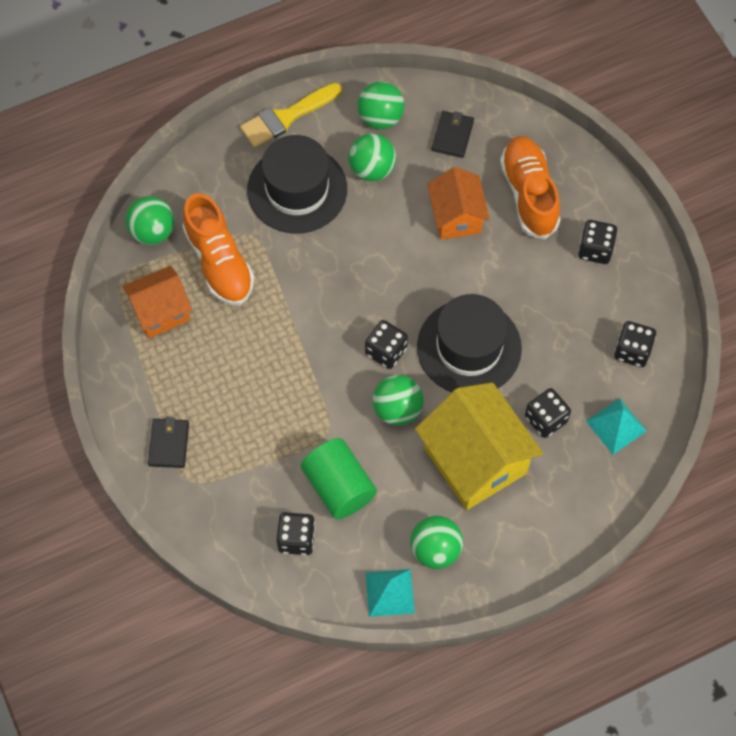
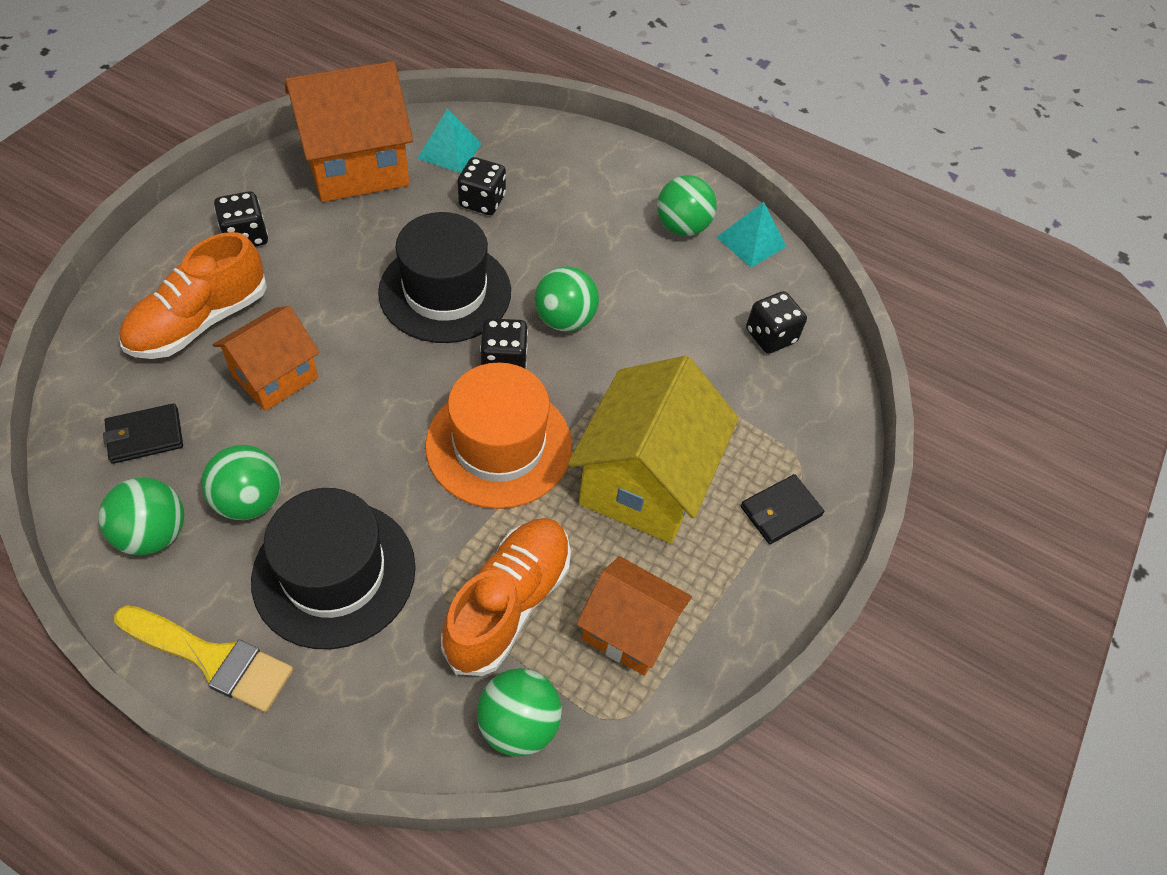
camera: 130 degrees left, 10 degrees down
(323, 313) = (499, 445): none -> orange hat
(338, 487) = (688, 328): green cylinder -> none
(475, 460) = (569, 235): yellow house -> yellow house (644, 482)
(632, 351) = (356, 167): black dice -> orange house

